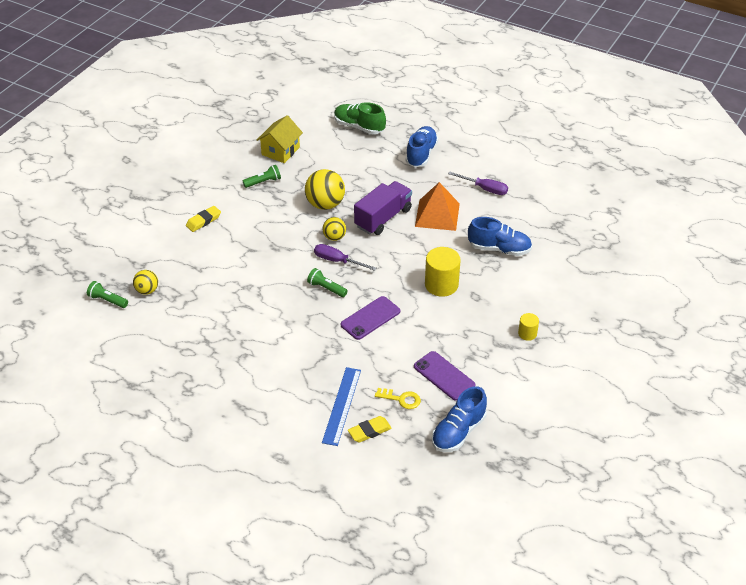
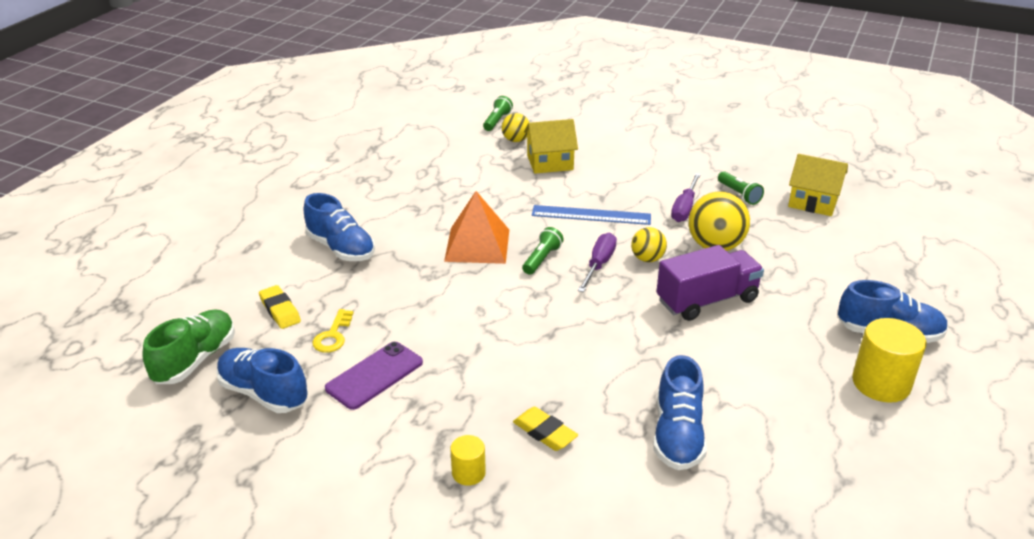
camera: 85 degrees right, 10 degrees down
(191, 273) = (550, 162): none -> yellow house
(203, 221) = (644, 161): yellow eraser -> yellow eraser (544, 432)
(293, 400) = (341, 248): none -> blue shoe
(341, 405) = (327, 285): blue ruler -> blue ruler (591, 215)
(359, 127) = (917, 265): green shoe -> green shoe (195, 360)
(370, 318) = (488, 300): purple phone -> none
(383, 218) = (707, 300): purple truck -> purple truck turned 60 degrees counterclockwise
(437, 215) = (738, 357): orange pyramid -> orange pyramid (477, 245)
(441, 285) = (570, 367): yellow cylinder -> yellow cylinder (881, 383)
(484, 189) = (836, 413): purple screwdriver -> purple screwdriver (684, 208)

